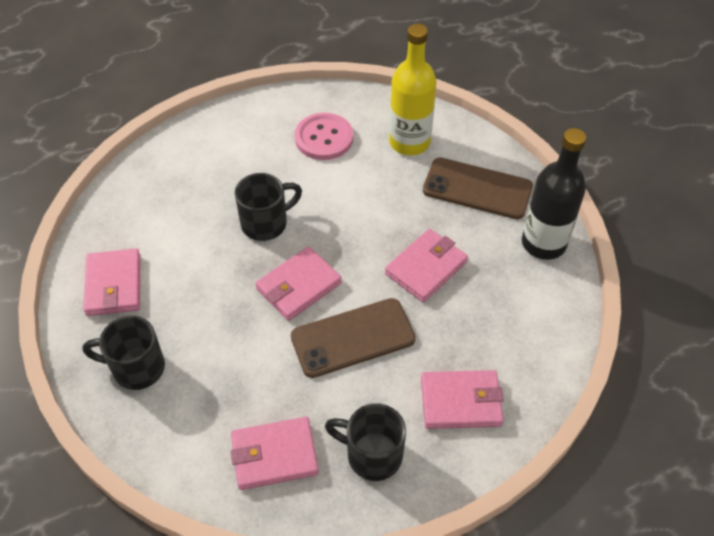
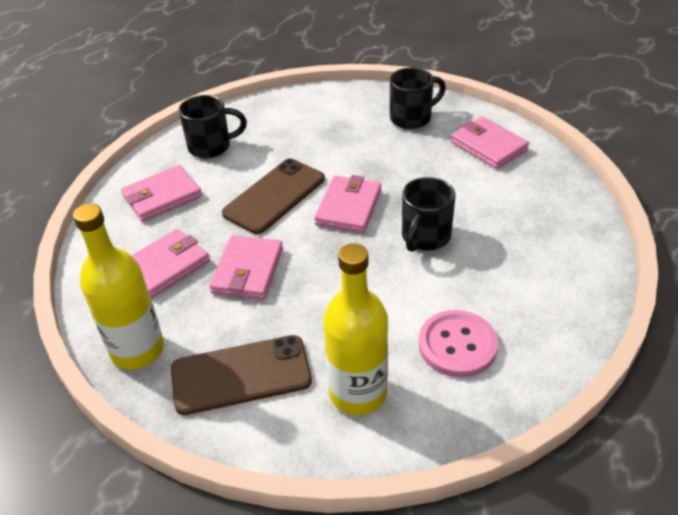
camera: 150 degrees right, 10 degrees down
(274, 455) = (277, 121): pink wallet -> pink wallet (165, 266)
(543, 243) = (137, 350): black bottle -> yellow bottle

